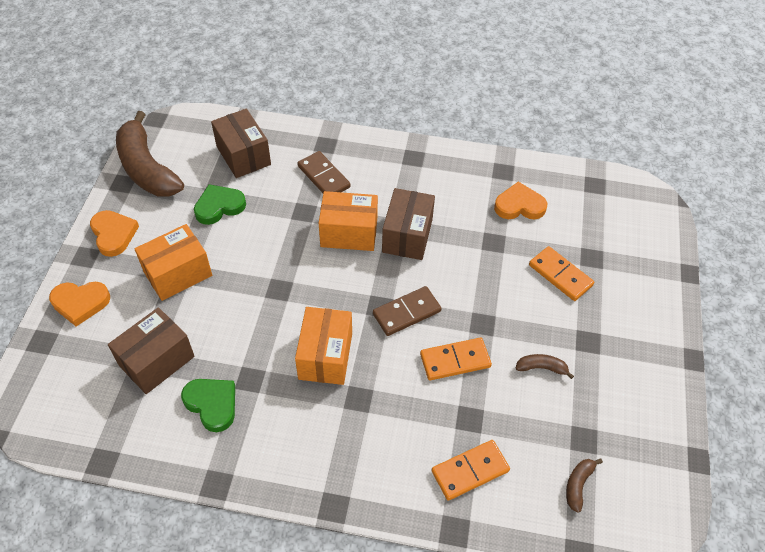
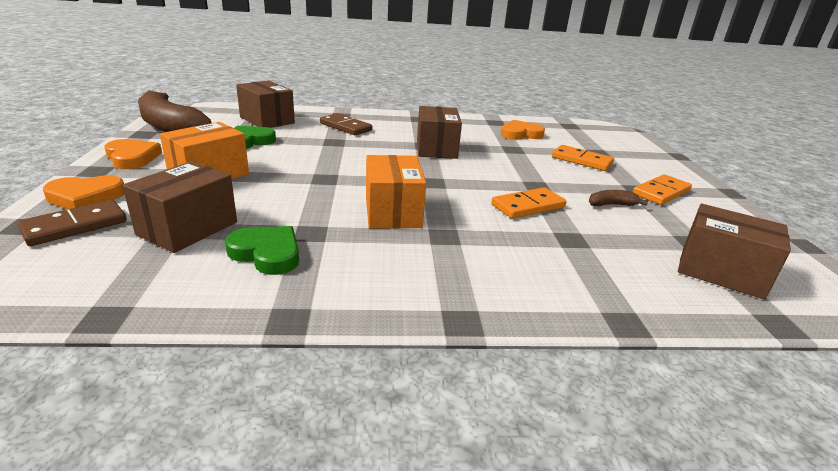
camera: 15 degrees left, 25 degrees down
(349, 233) = (382, 149): orange box -> none
(406, 312) = (461, 184): brown domino -> brown domino (75, 226)
(470, 471) = (602, 274): orange domino -> orange domino (661, 192)
(578, 485) = (721, 272): brown banana -> brown box

